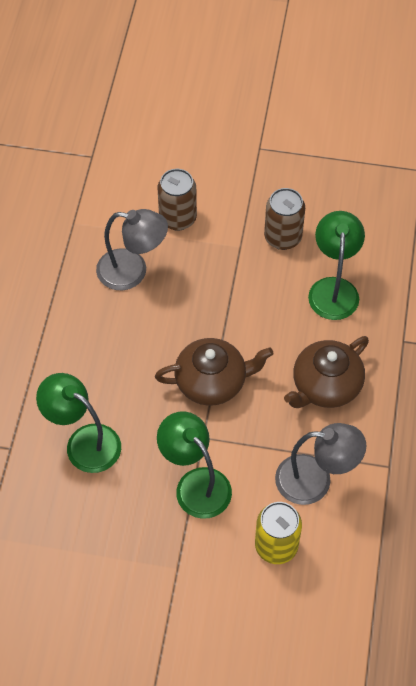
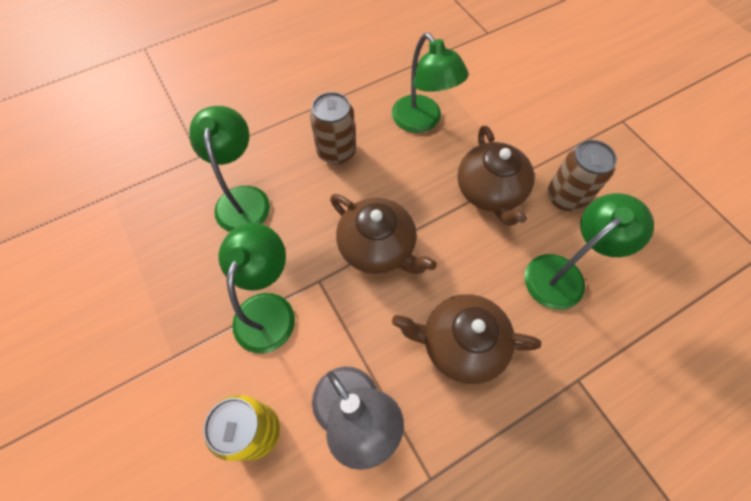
camera: 50 degrees right, 5 degrees up
(132, 271) = (422, 121): grey lamp -> green lamp
(178, 218) = (498, 115): brown can -> brown can (336, 151)
(235, 278) = (490, 191): none -> brown teapot

